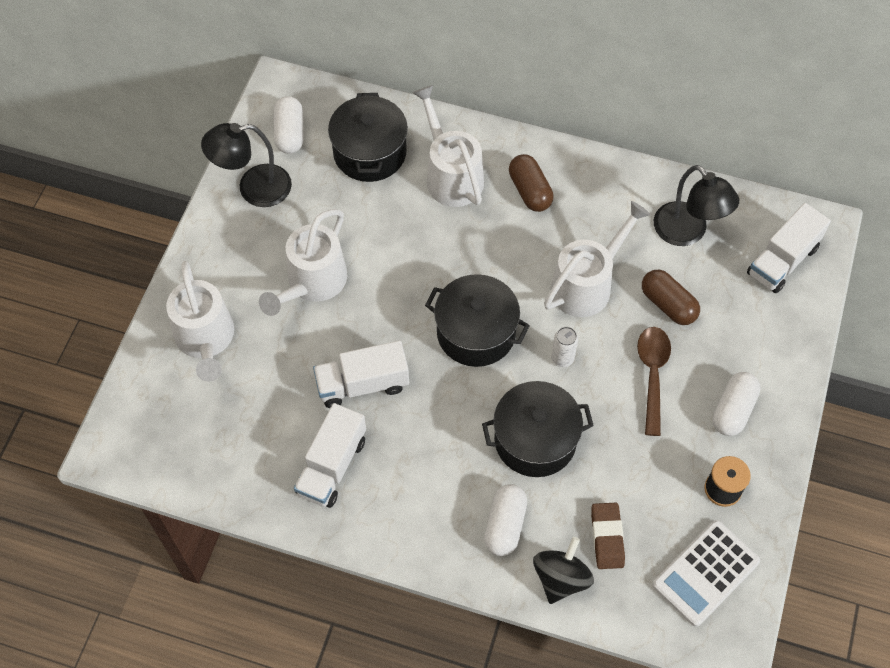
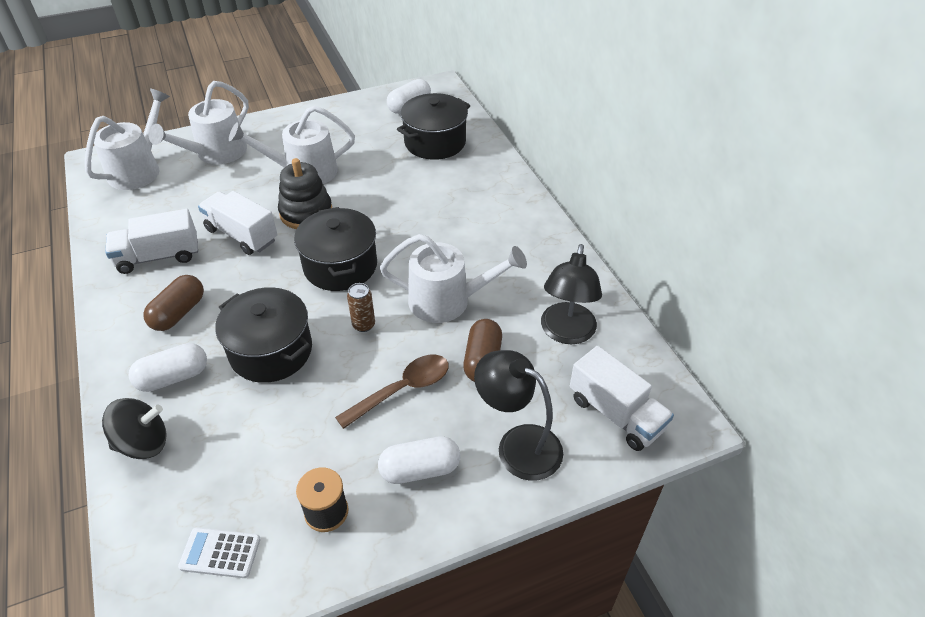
camera: 50 degrees right, 15 degrees down
(253, 188) = (351, 114): black lamp -> black lamp (518, 444)
(378, 316) = (306, 213): none -> black stacking toy
(451, 175) = (461, 183): white watering can -> white watering can (139, 169)
(530, 191) = (495, 226): brown capsule -> brown capsule (178, 313)
(562, 358) = (363, 325): white can -> brown can
(607, 537) = (208, 452): brown eraser -> none
(705, 573) = (220, 553): white calculator -> white calculator, size x0.61
(782, 260) = (616, 413): white truck -> white truck turned 135 degrees counterclockwise

